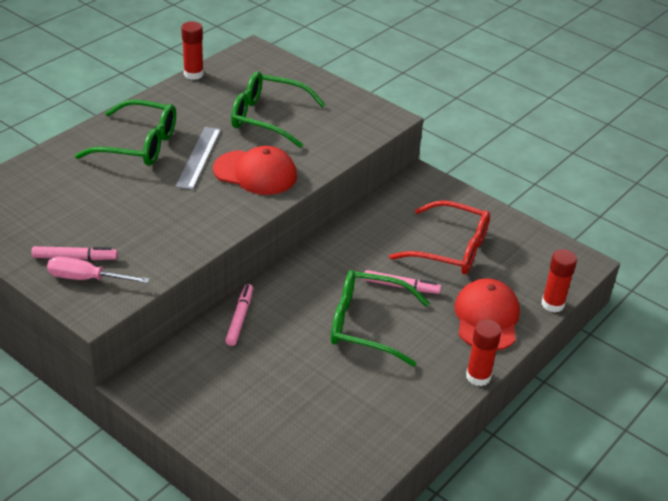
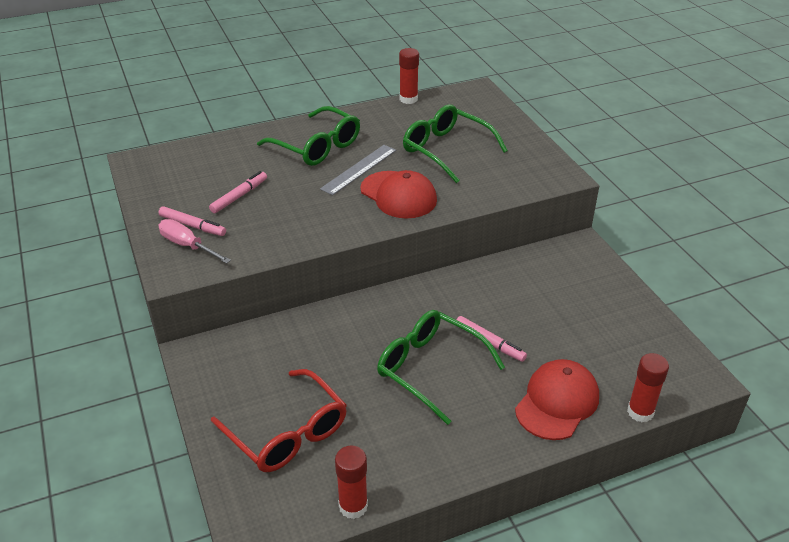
camera: 30 degrees right, 0 degrees up
(240, 318) = (319, 324): pink marker -> pink marker (239, 196)
(451, 249) = (565, 322): red glasses -> red glasses (287, 433)
(478, 376) = (507, 459): red glue stick -> red glue stick (353, 506)

